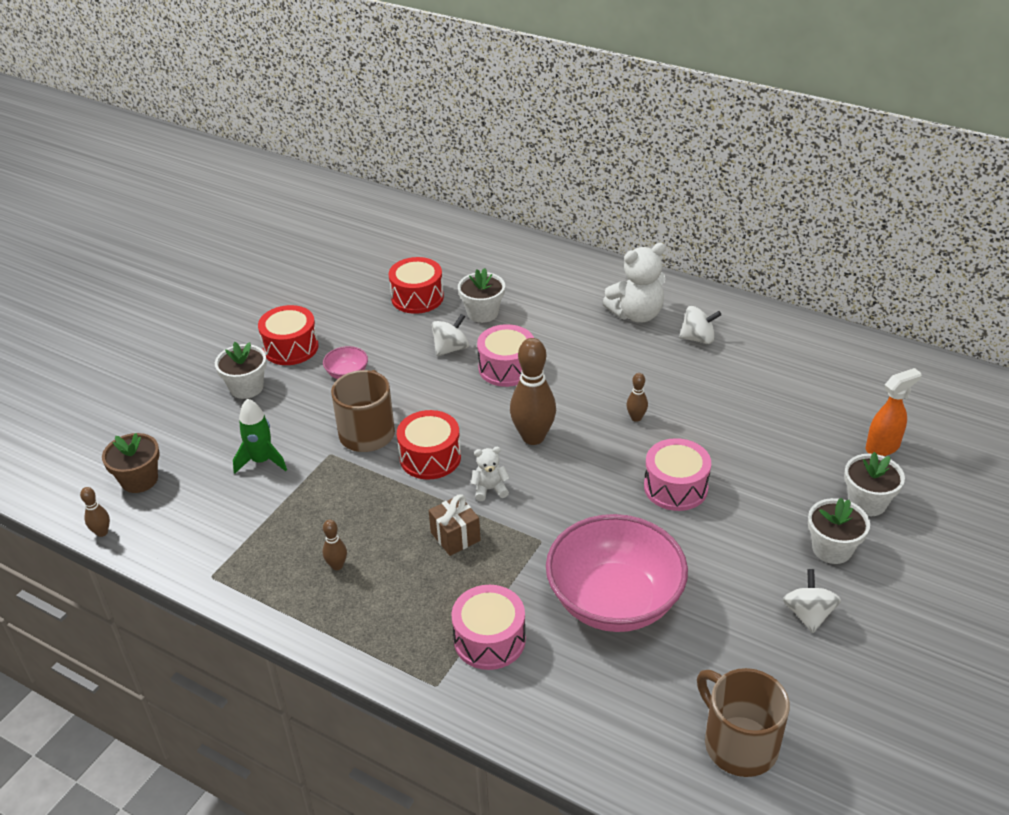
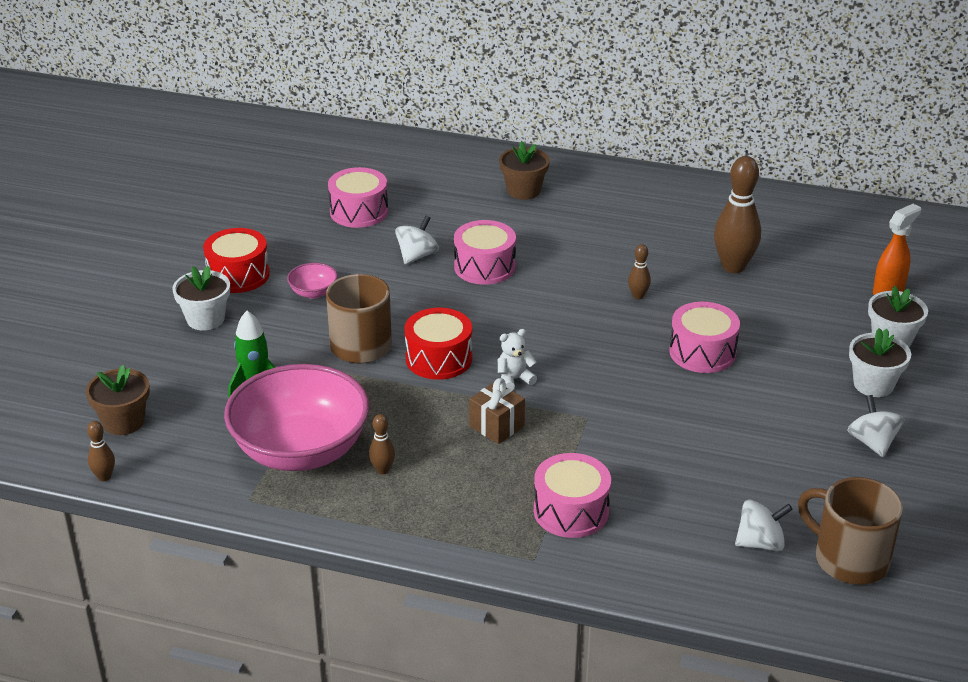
camera: 15 degrees left, 5 degrees down
(417, 297) = (359, 212): red drum -> pink drum
(482, 313) = (437, 218): white flower pot -> none
(533, 437) = (539, 326): brown bowling pin -> brown bowling pin (733, 266)
(571, 294) = (523, 191): none -> brown flower pot
(614, 601) = (682, 459): pink bowl -> pink bowl (301, 450)
(636, 314) = (600, 202): white teddy bear -> none
(698, 338) = (672, 217): white spinning top -> white spinning top (760, 543)

